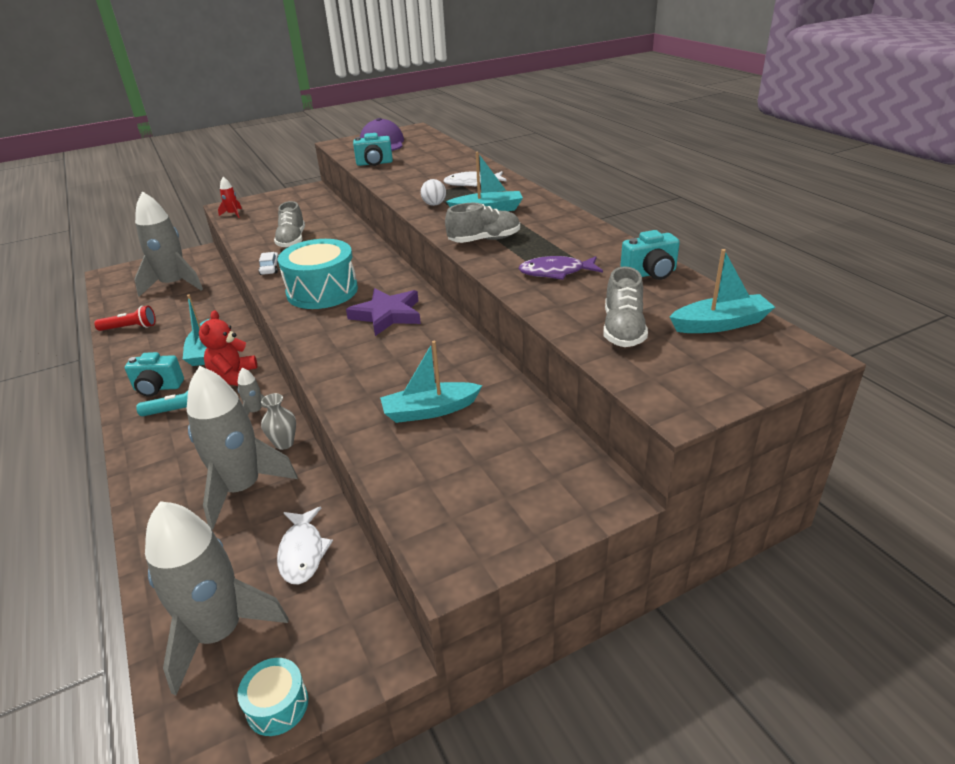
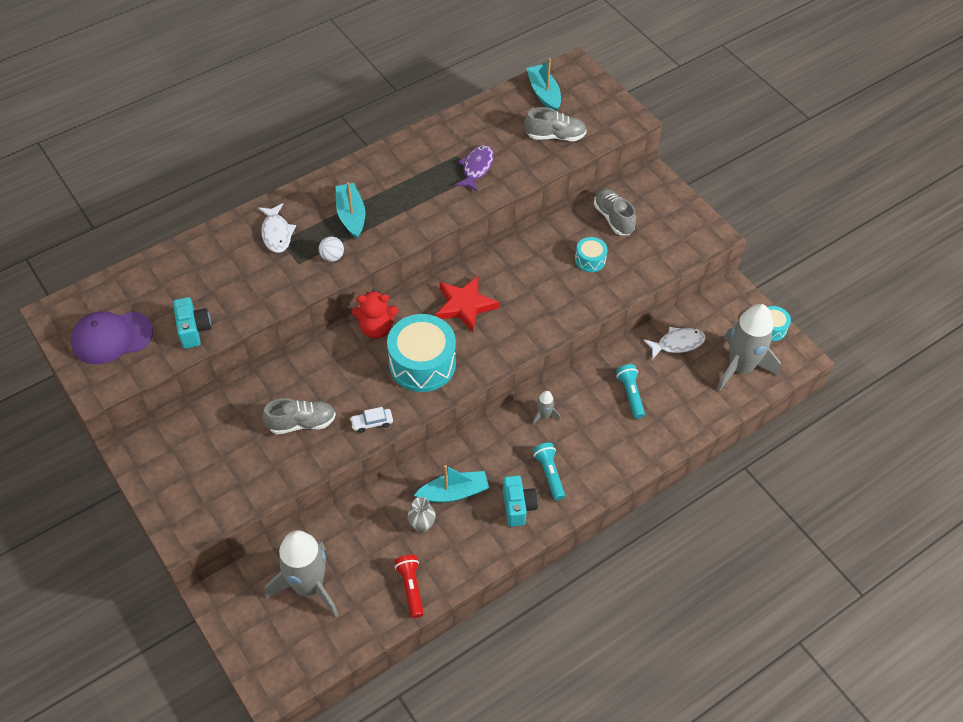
camera: 100 degrees left, 20 degrees up
(233, 214) = (210, 516): red rocket -> none
(233, 376) = (496, 450): red teddy bear -> red teddy bear (376, 328)
(242, 488) = (630, 395): grey rocket -> turquoise flashlight
(284, 443) = (579, 383): grey vase -> grey vase (422, 525)
(387, 315) = (465, 305): purple star -> red star
(430, 410) = (590, 260): turquoise boat -> turquoise drum
(484, 240) = (417, 213): grey shoe -> grey shoe (613, 218)
(556, 272) = (476, 168): purple fish -> purple fish turned 150 degrees counterclockwise
(650, 274) = (477, 119): turquoise camera -> none

